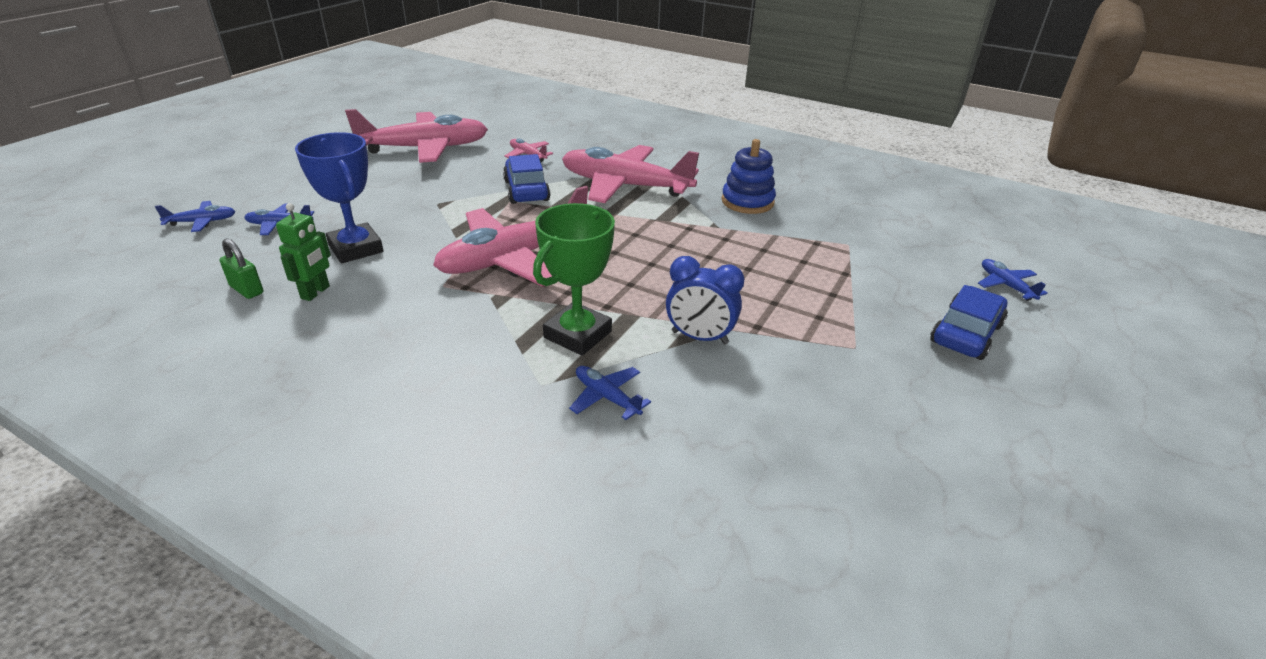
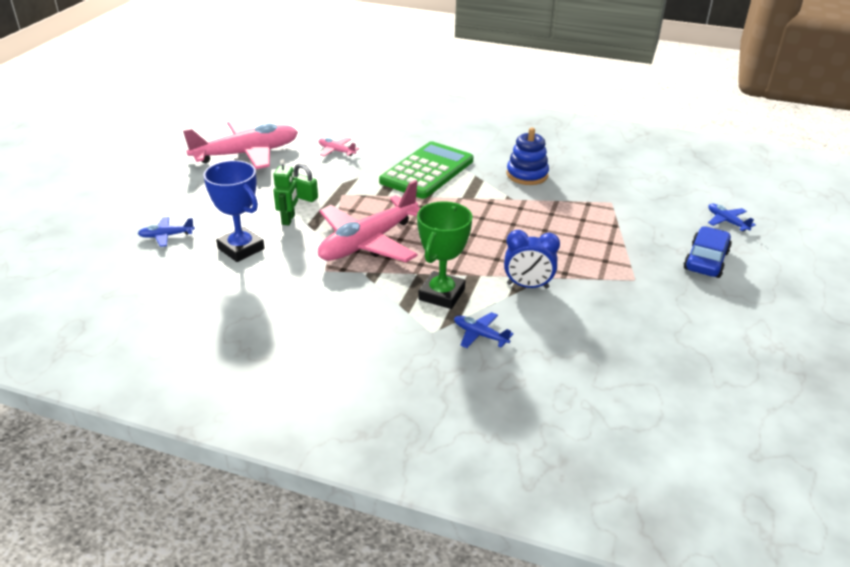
camera: 10 degrees left, 0 degrees up
(202, 222) = (100, 241): blue plane -> none
(247, 289) = (176, 291): green padlock -> green padlock (305, 197)
(316, 292) = (231, 287): green robot -> green robot (288, 220)
(526, 190) = (350, 184): blue car -> none
(624, 186) = (427, 171): pink plane -> green calculator

